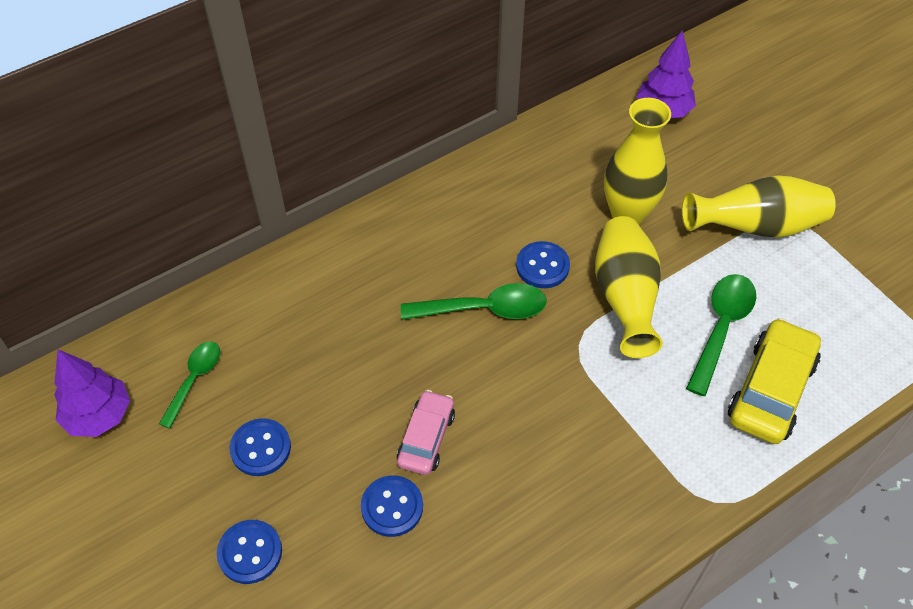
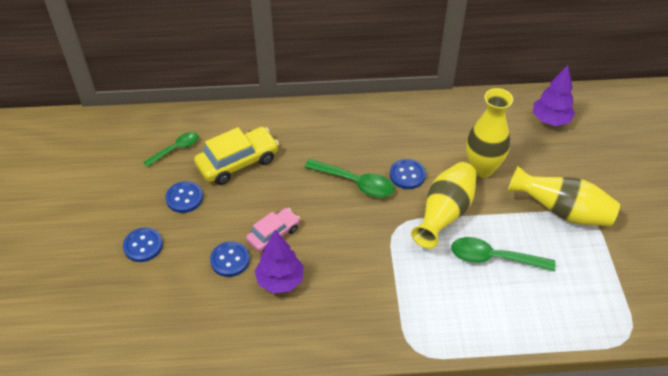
camera: 30 degrees right, 5 degrees down
(99, 416) = (118, 145): purple tree -> purple tree (280, 280)
(721, 328) = (493, 258): green spoon -> green spoon turned 135 degrees counterclockwise
(770, 390) = (499, 307): yellow car -> yellow car (238, 162)

